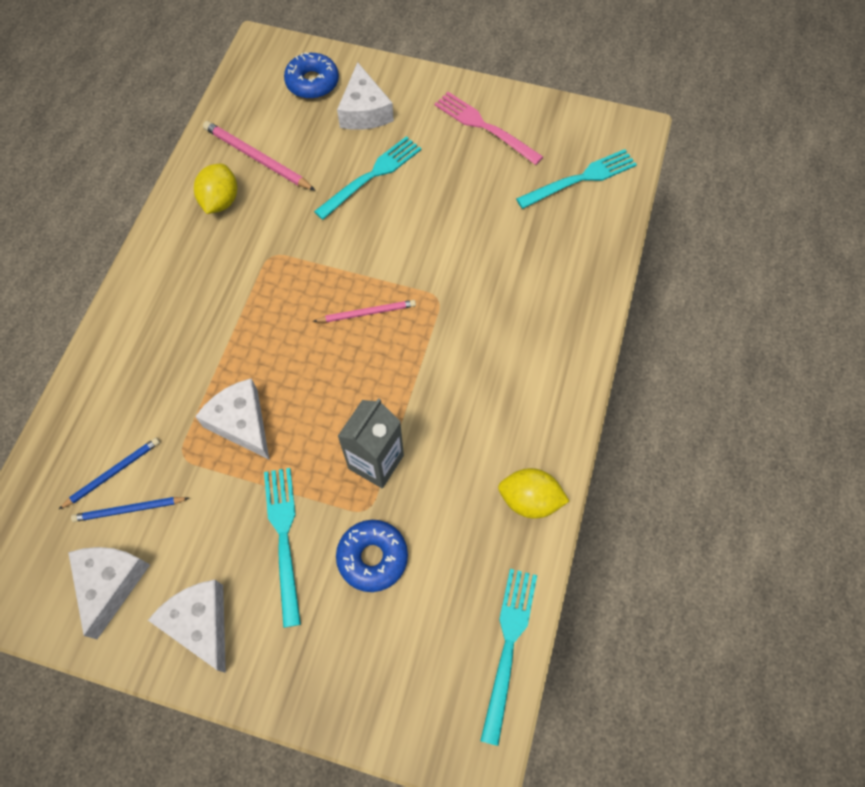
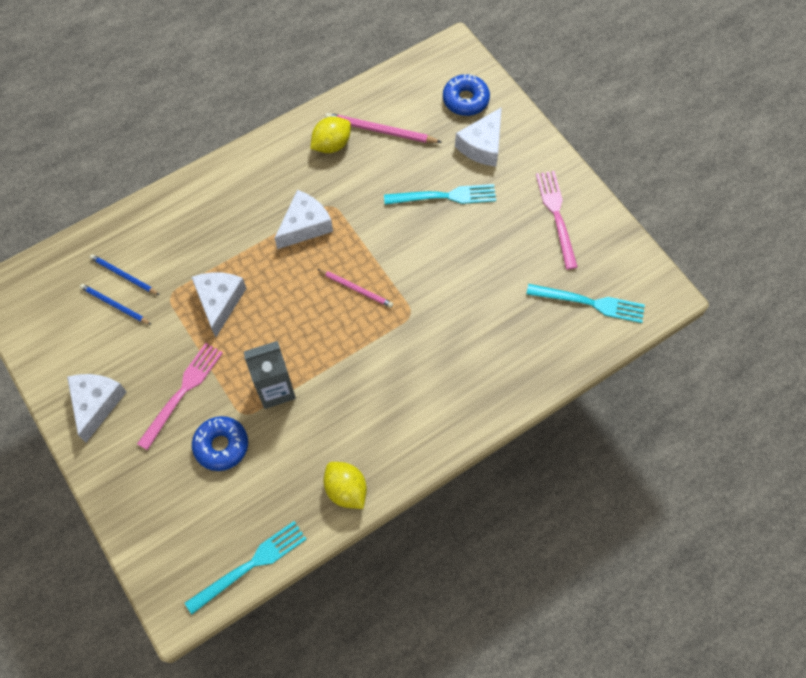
camera: 40 degrees right, 0 degrees up
(110, 583) = (70, 340): white cheese -> white cheese (304, 226)
(112, 473) = (124, 276): blue pencil -> blue pencil turned 150 degrees counterclockwise
(257, 158) = (380, 131): pink pencil -> pink pencil turned 60 degrees counterclockwise
(284, 538) = (182, 392): turquoise fork -> pink fork

